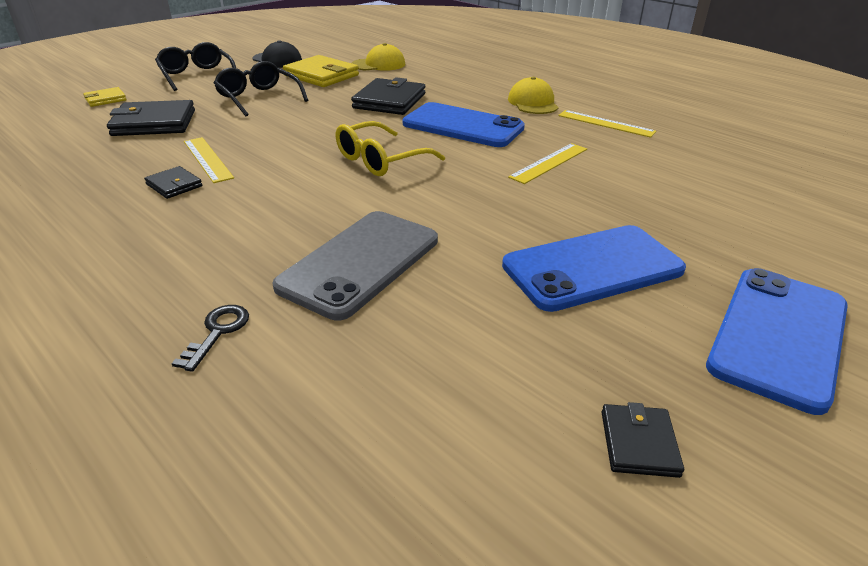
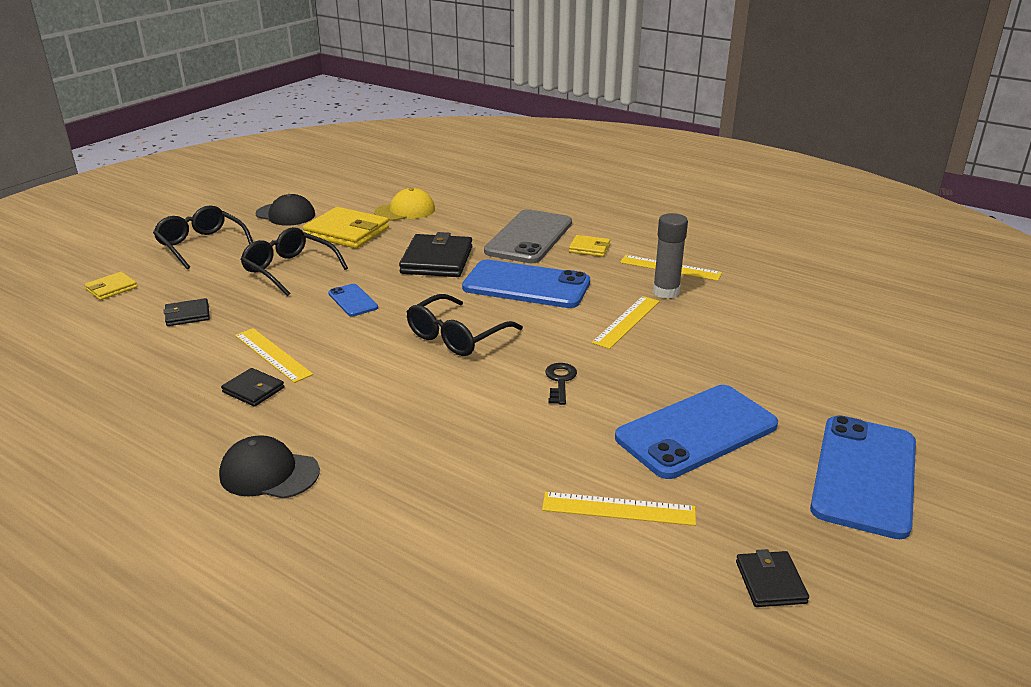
camera: 10 degrees left, 5 degrees down
(146, 257) = (269, 473): none -> black cap
(154, 123) = (187, 315): black wallet -> black wallet, size x0.52
(217, 332) = (379, 539): black key -> black key (560, 381)
(300, 124) = (353, 300): none -> blue phone
(360, 263) = (482, 453): grey phone -> grey phone (529, 237)
(380, 160) = (456, 336): yellow glasses -> black glasses
(482, 335) = (618, 509): none -> yellow ruler
(533, 103) = (589, 248): yellow cap -> yellow wallet
(596, 142) = (666, 292): none -> grey glue stick

